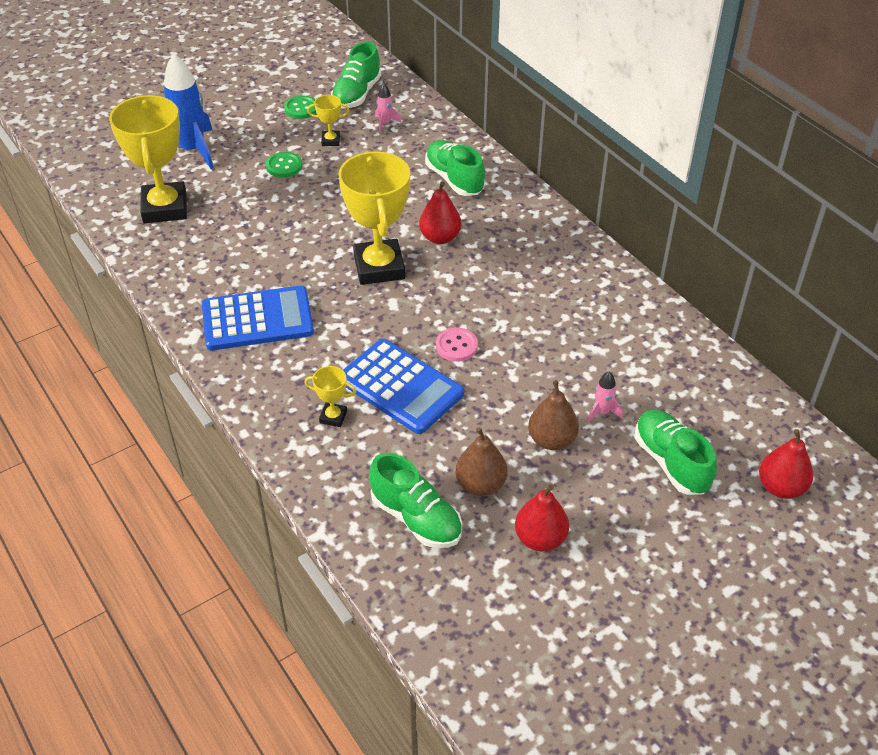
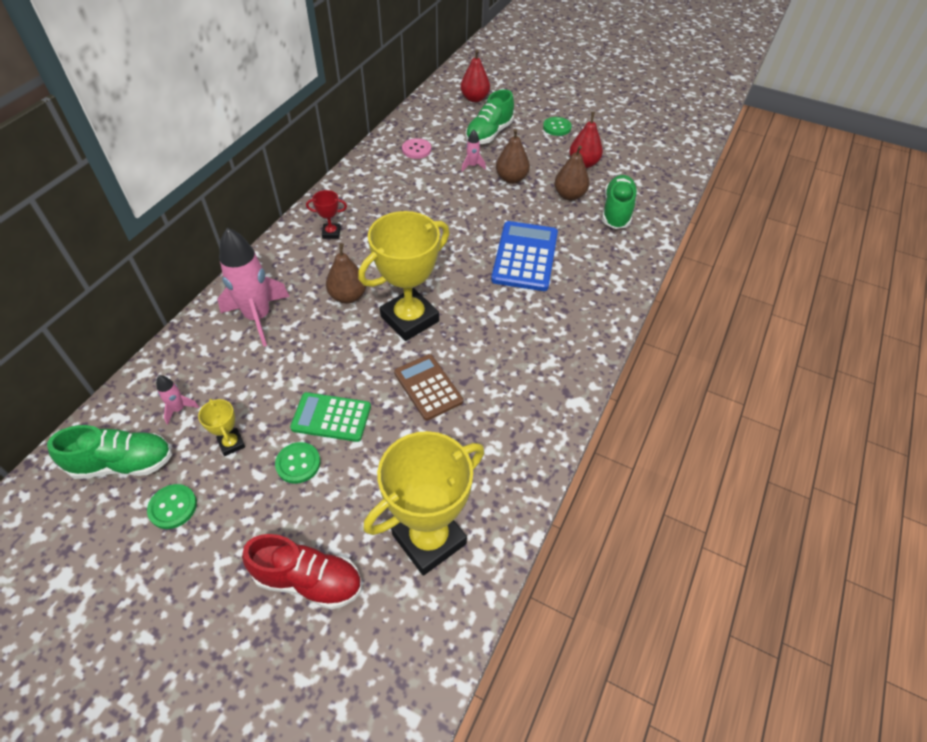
camera: 120 degrees left, 5 degrees up
(192, 150) = (309, 580): blue rocket -> red shoe
(257, 319) = (525, 368): blue calculator -> none
(292, 252) = (428, 387): none -> brown calculator
(310, 192) = (331, 417): none -> green calculator
(333, 417) = (579, 278): yellow trophy -> none
(440, 237) = (348, 296): red pear -> brown pear
(454, 179) = (258, 317): green shoe -> pink rocket
(456, 346) = (465, 244): pink button -> pink button (416, 150)
(544, 252) = (331, 233): none -> red trophy
(650, 555) = (557, 127): none -> green button

